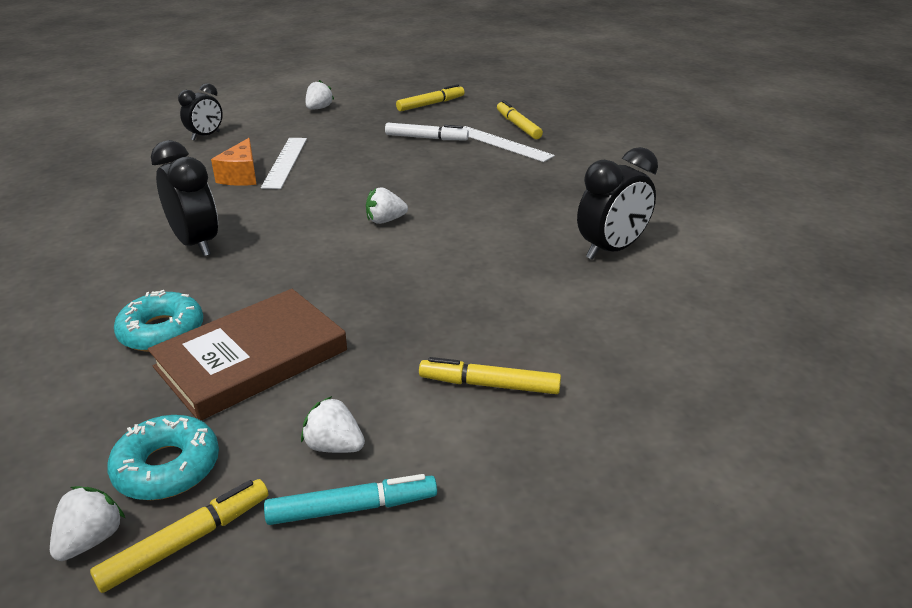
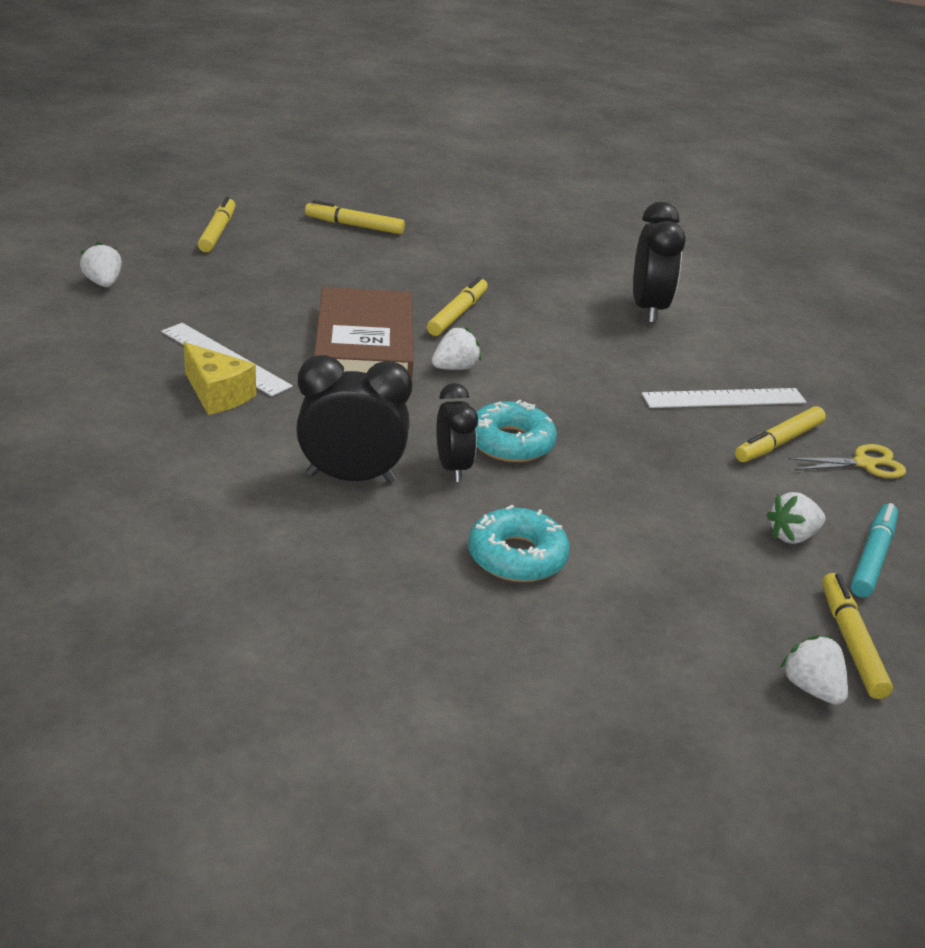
camera: 55 degrees left, 0 degrees up
(167, 467) = (747, 622): turquoise donut -> turquoise donut (510, 443)
(206, 136) = (49, 372): black clock -> black clock (453, 468)
(241, 176) = (217, 394): orange cheese -> yellow cheese
(251, 358) = (624, 526): brown book -> brown book (365, 341)
(385, 220) = (455, 368): white strawberry -> white strawberry turned 150 degrees counterclockwise
(426, 138) = (302, 272): white marker -> none
(461, 194) = (457, 314): none -> yellow marker
(502, 144) = (382, 250): white ruler -> white ruler (724, 398)
(526, 447) = (864, 463): none -> yellow scissors

